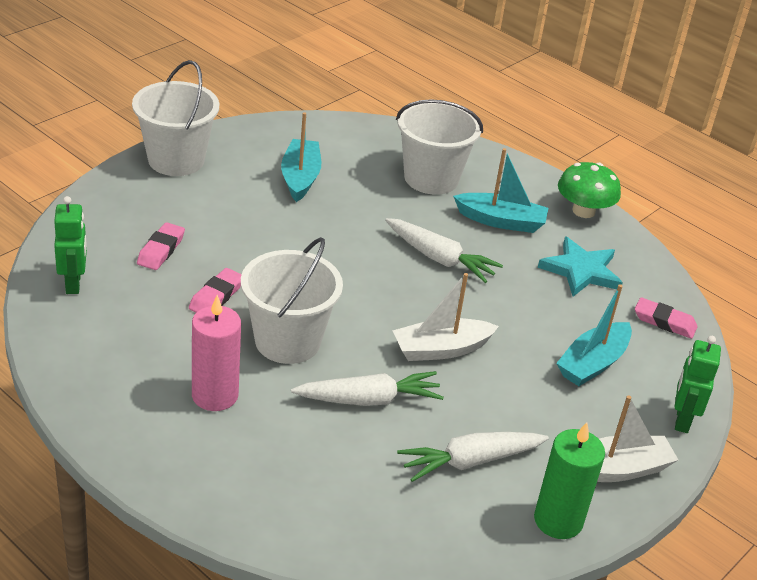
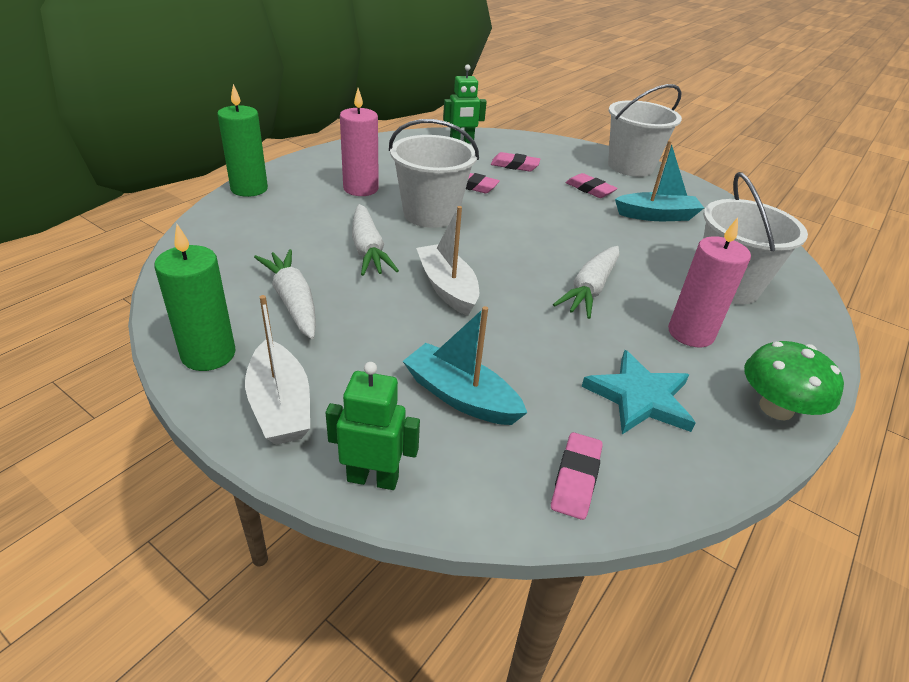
camera: 85 degrees right, 0 degrees up
(204, 506) = (249, 189): none -> green candle
(235, 206) = (590, 189): none -> pink eraser
(501, 221) = (690, 333): turquoise boat -> pink candle

